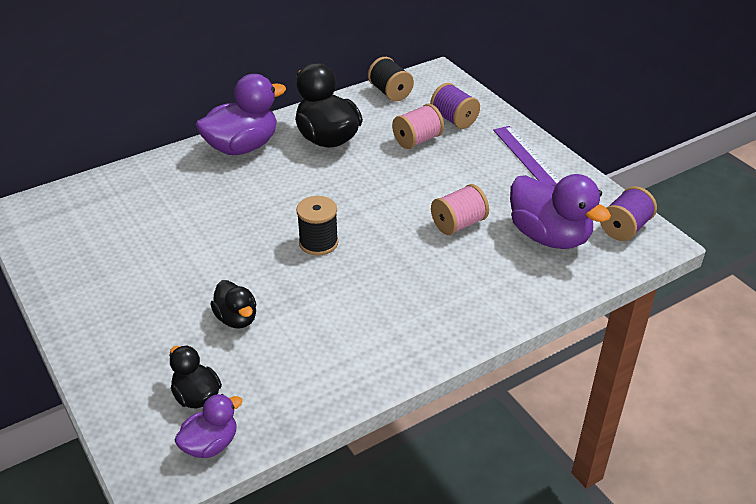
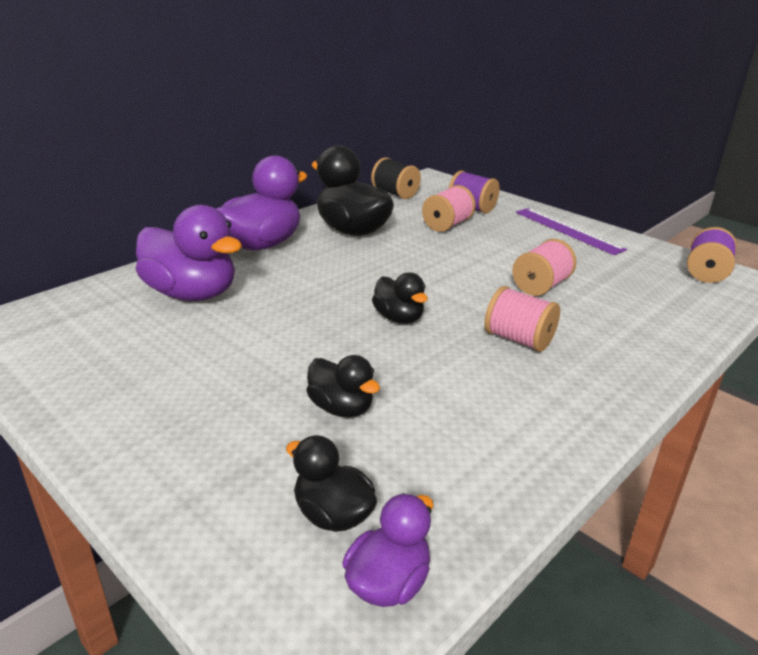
camera: 15 degrees left, 10 degrees down
(318, 243) = (398, 318): black spool -> black duck
(403, 277) = (518, 339): none -> pink spool
(549, 236) = (641, 287): purple duck -> purple duck (192, 294)

